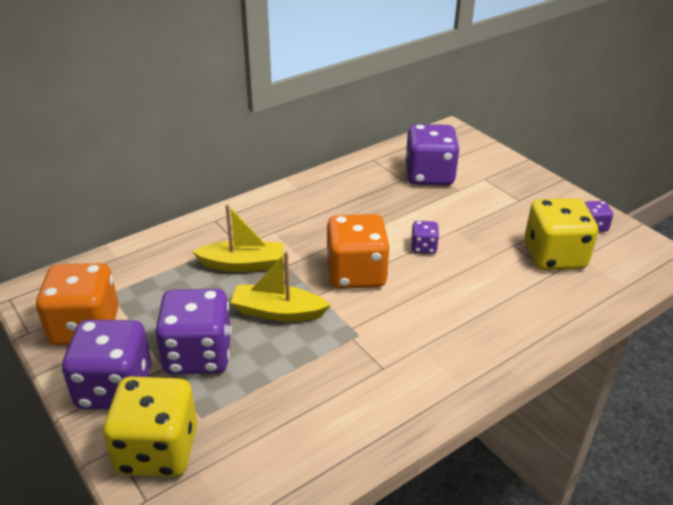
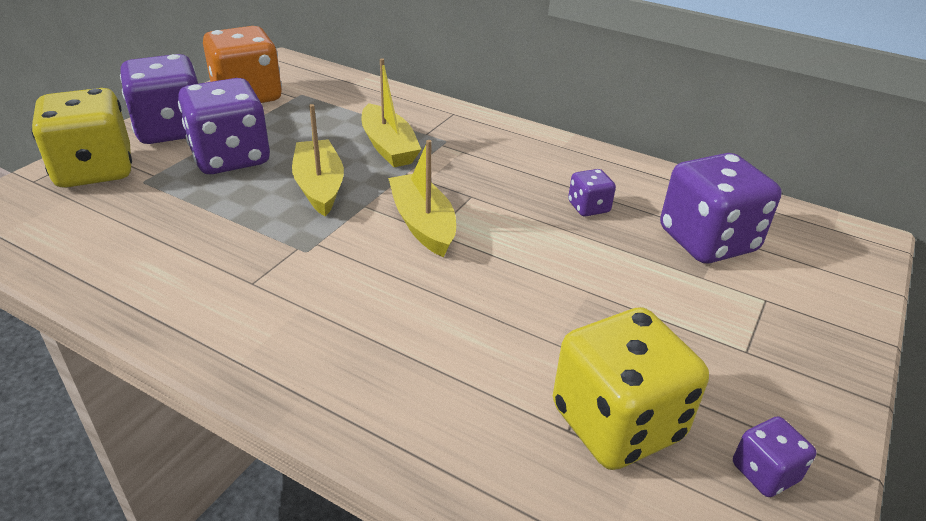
camera: 65 degrees right, 0 degrees up
(356, 274) = (423, 224): orange dice -> yellow boat
(423, 247) = (522, 269): purple dice -> purple dice (588, 207)

